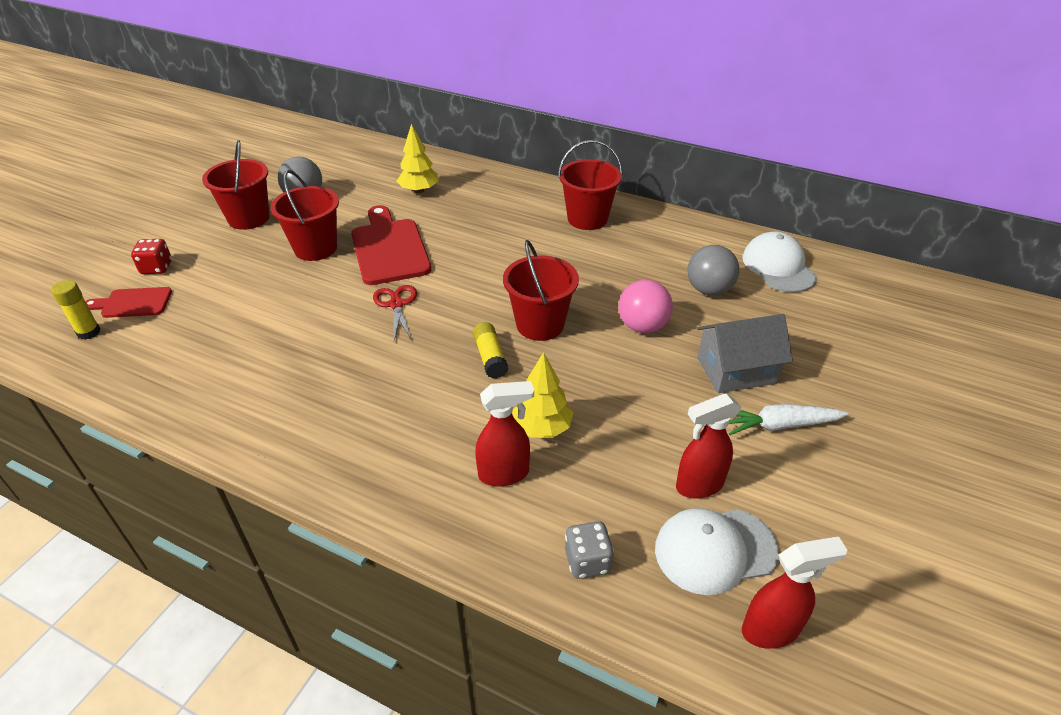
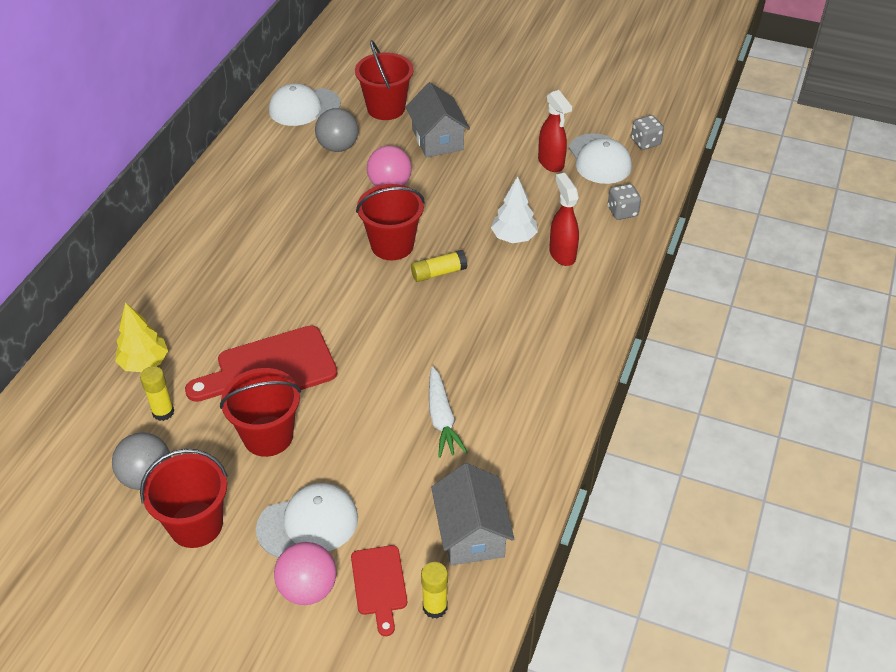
camera: 95 degrees left, 5 degrees up
(144, 359) = (471, 533): none -> grey house
(156, 268) = (308, 588): red dice -> pink ball
(216, 268) = (308, 523): none -> white cap
(364, 200) = (163, 412): none -> yellow glue stick
(396, 304) = (369, 346): red scissors -> none
(542, 427) = (513, 237): yellow tree -> white tree
(587, 219) = (219, 220): red bucket -> red bucket (386, 108)
(771, 630) = (645, 142): red spray bottle -> grey dice
(779, 425) = (490, 124): white carrot -> white carrot (442, 419)

